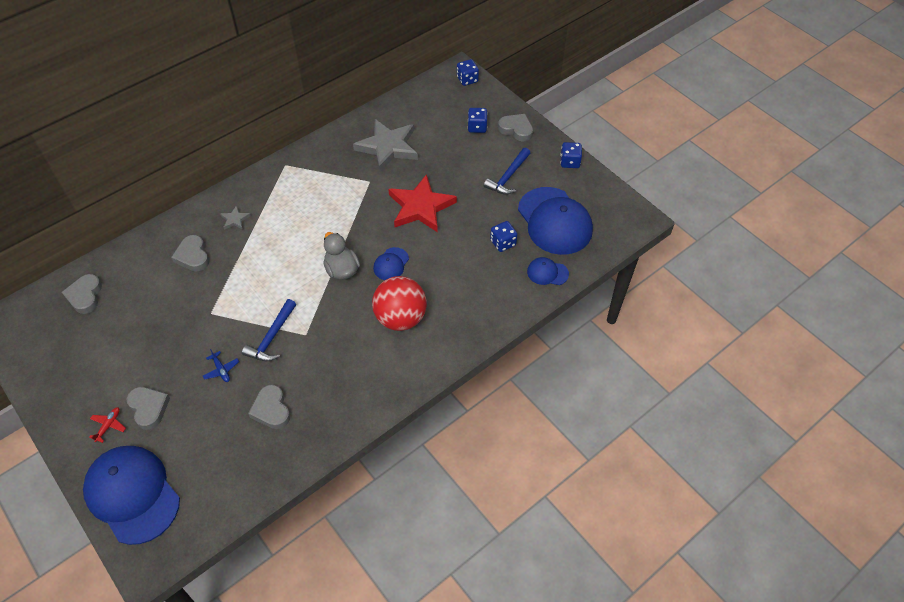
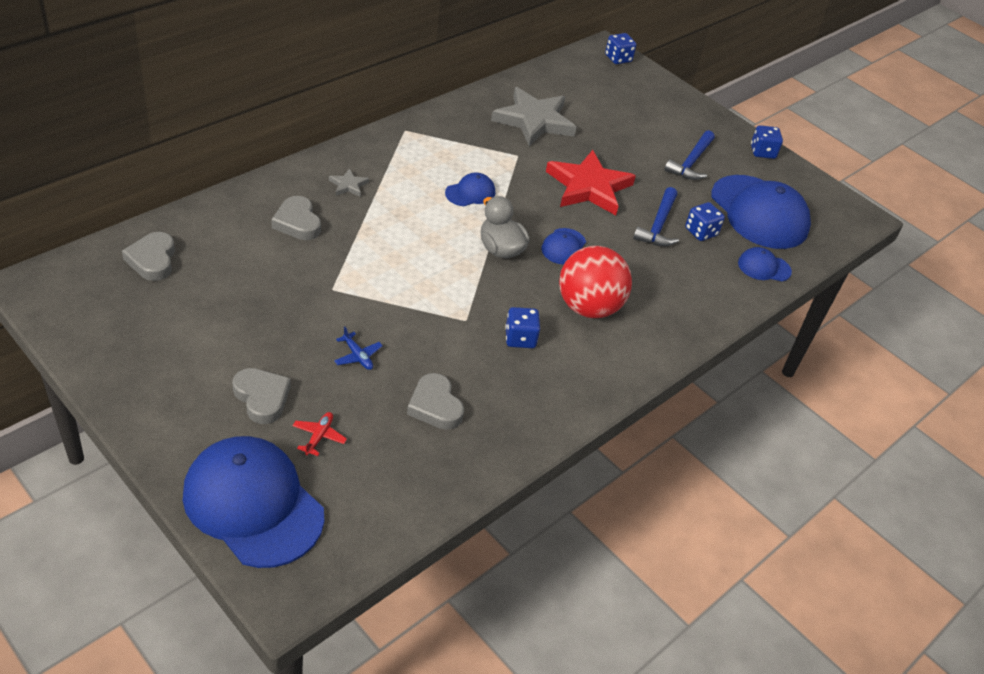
camera: 10 degrees left, 10 degrees down
(108, 426) = (206, 417): red plane -> red plane (319, 436)
(272, 337) = (421, 321): blue hammer -> blue hammer (658, 225)
(327, 219) = (470, 193): none -> blue cap
(477, 127) = (641, 108): blue dice -> blue dice (520, 338)
(516, 129) = (689, 114): grey heart -> none

